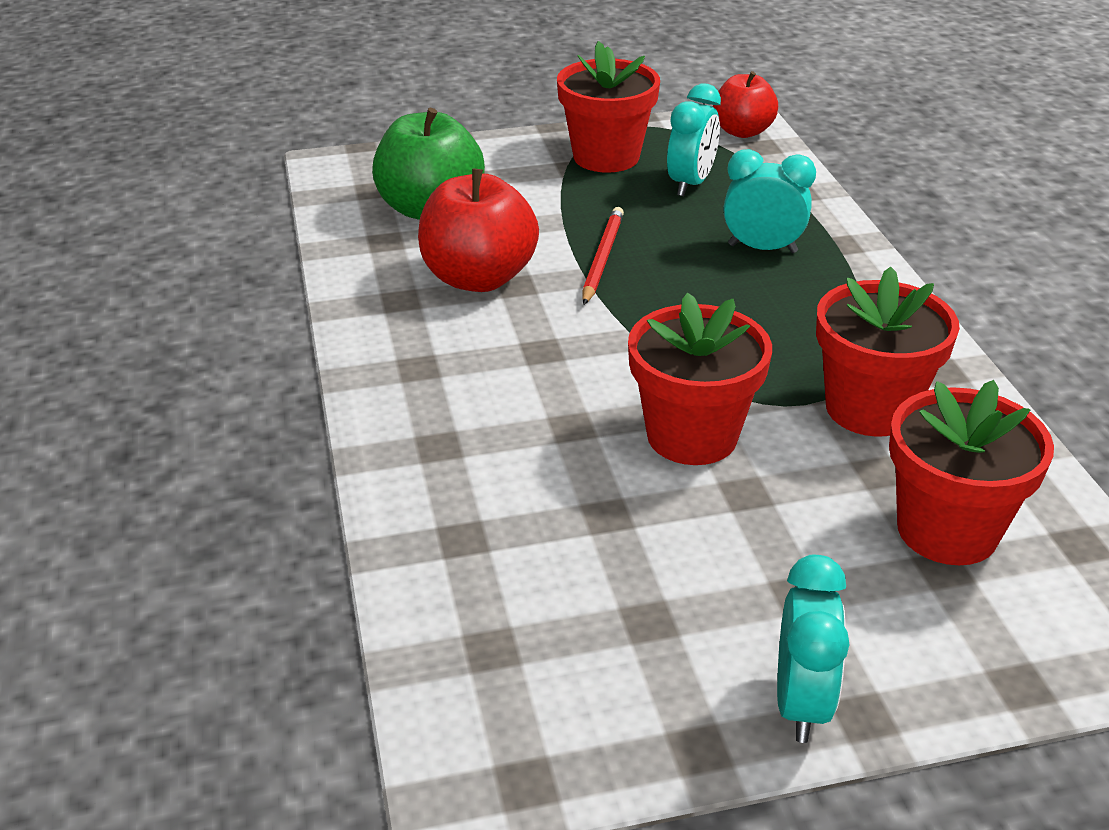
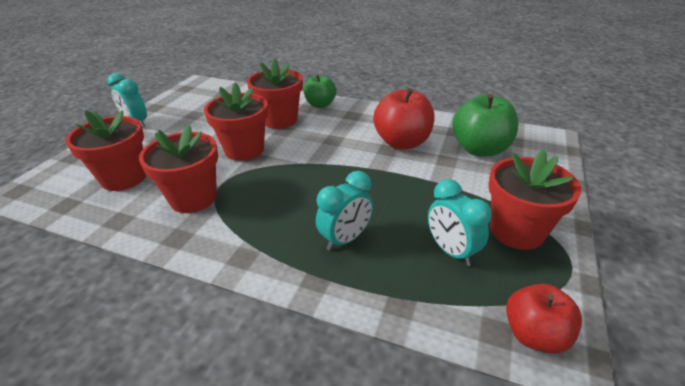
camera: 125 degrees right, 0 degrees up
(406, 430) = (320, 105): none -> green apple
(535, 453) = (280, 120): none -> red flower pot
(602, 258) = (388, 179): red pencil -> none

